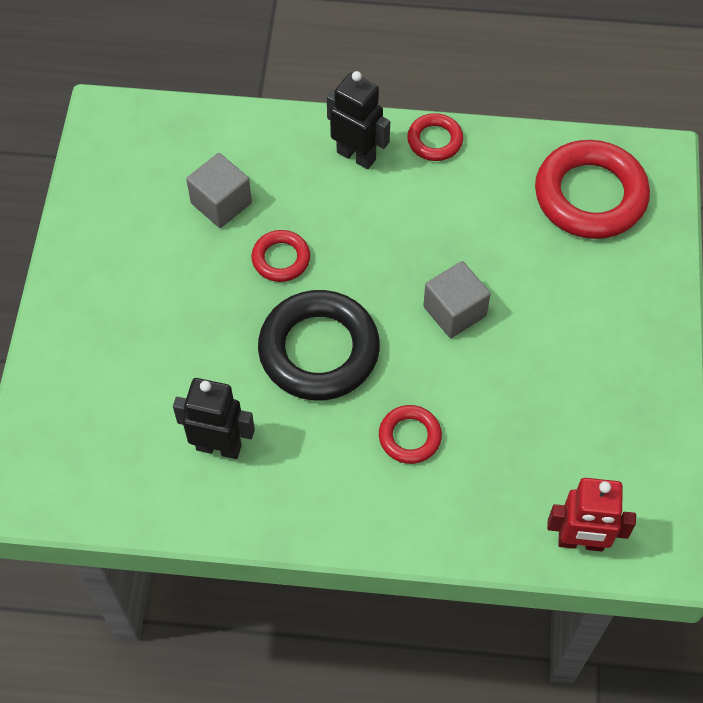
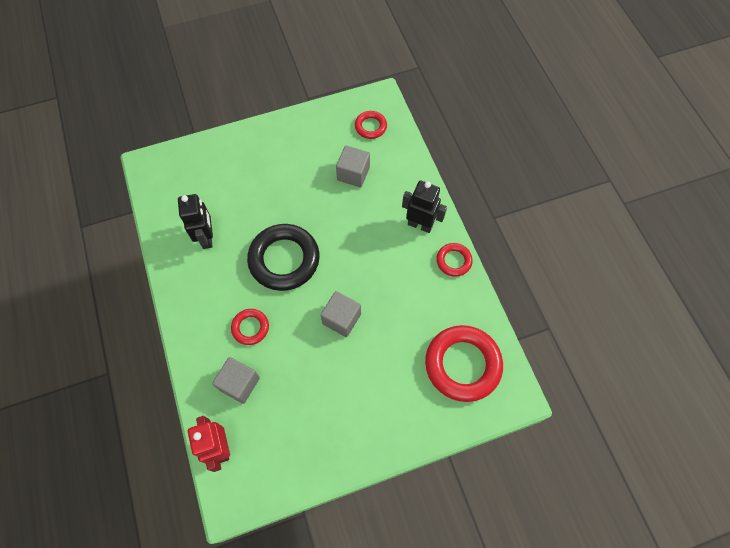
camera: 65 degrees right, 5 degrees up
(281, 259) = (332, 217): red ring -> red ring (370, 127)
(356, 155) = (420, 225): black robot -> black robot turned 75 degrees counterclockwise
(493, 482) = (239, 384): none -> grey cube

